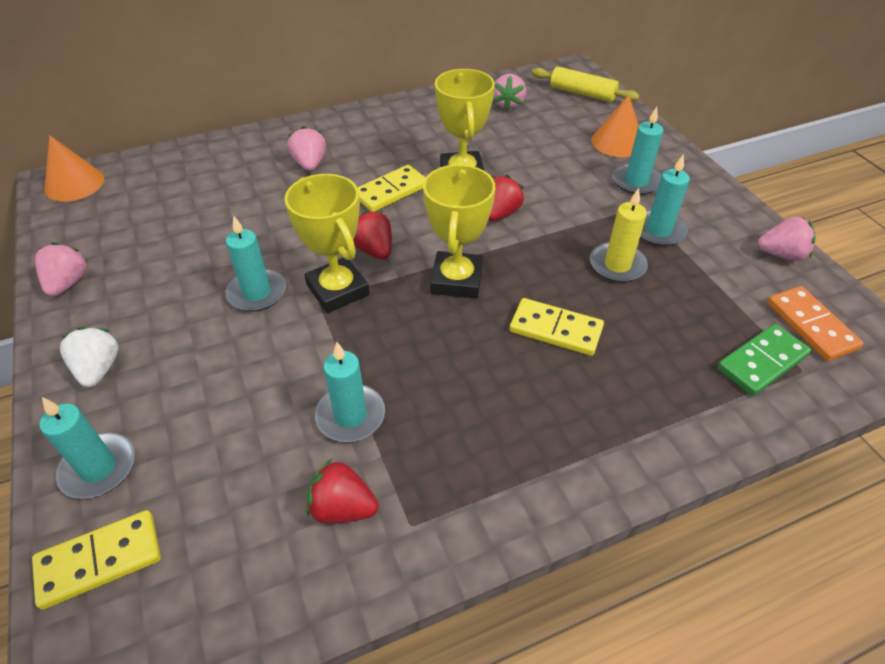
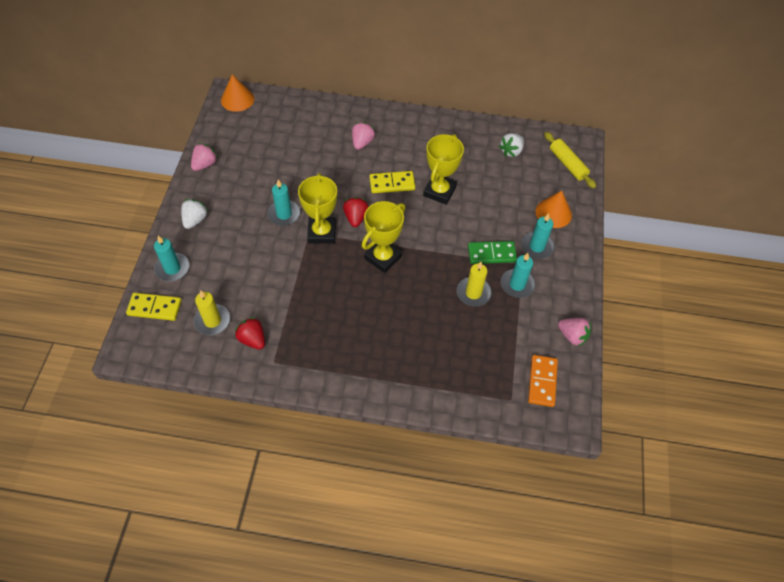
camera: 30 degrees right, 10 degrees up
(241, 518) = (212, 321): none -> yellow candle
(350, 416) = (283, 301): turquoise candle -> none
(500, 213) = (439, 228): red strawberry -> none
(508, 105) = (511, 151): pink strawberry -> white strawberry
(555, 330) = (408, 311): yellow domino -> none
(762, 362) = (494, 384): green domino -> green domino (491, 254)

